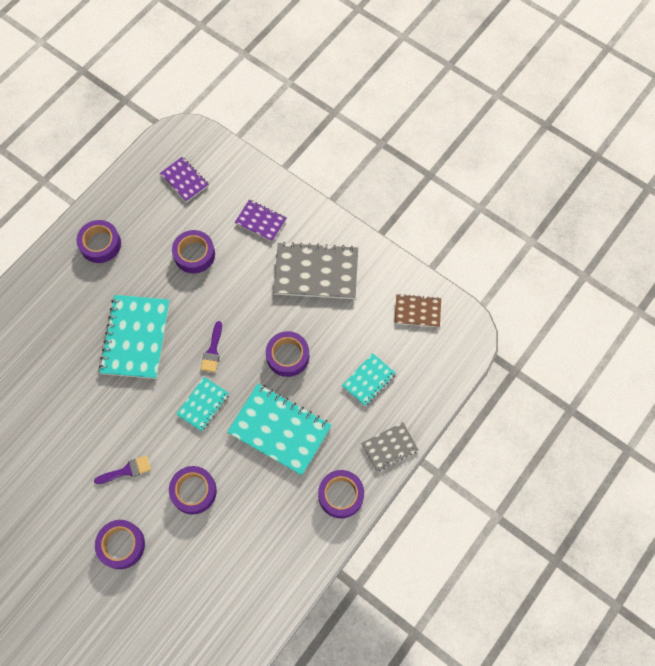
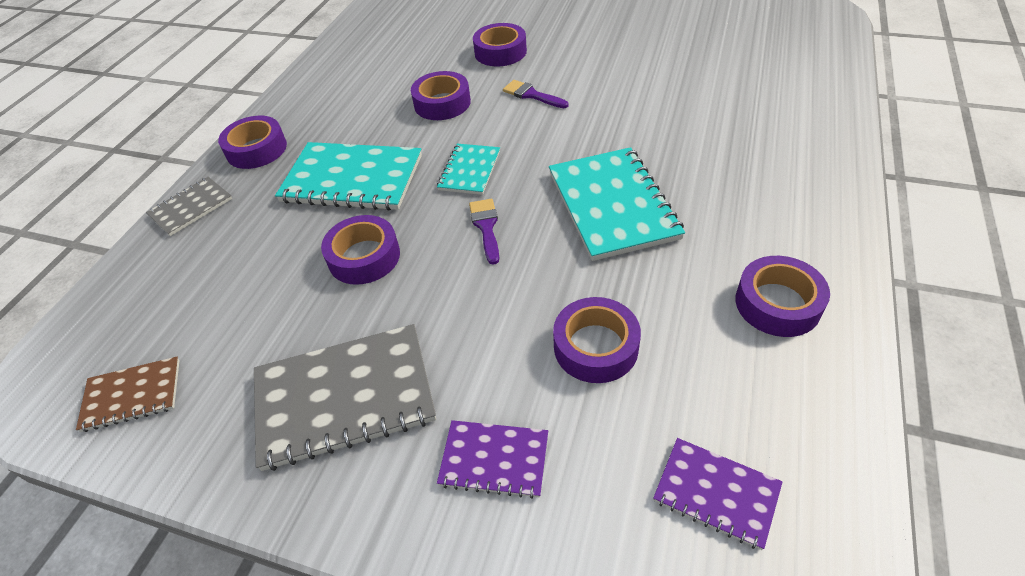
camera: 165 degrees right, 20 degrees down
(127, 470) = (531, 95): purple brush -> purple brush turned 75 degrees clockwise
(368, 380) = (225, 268): turquoise notebook -> none

